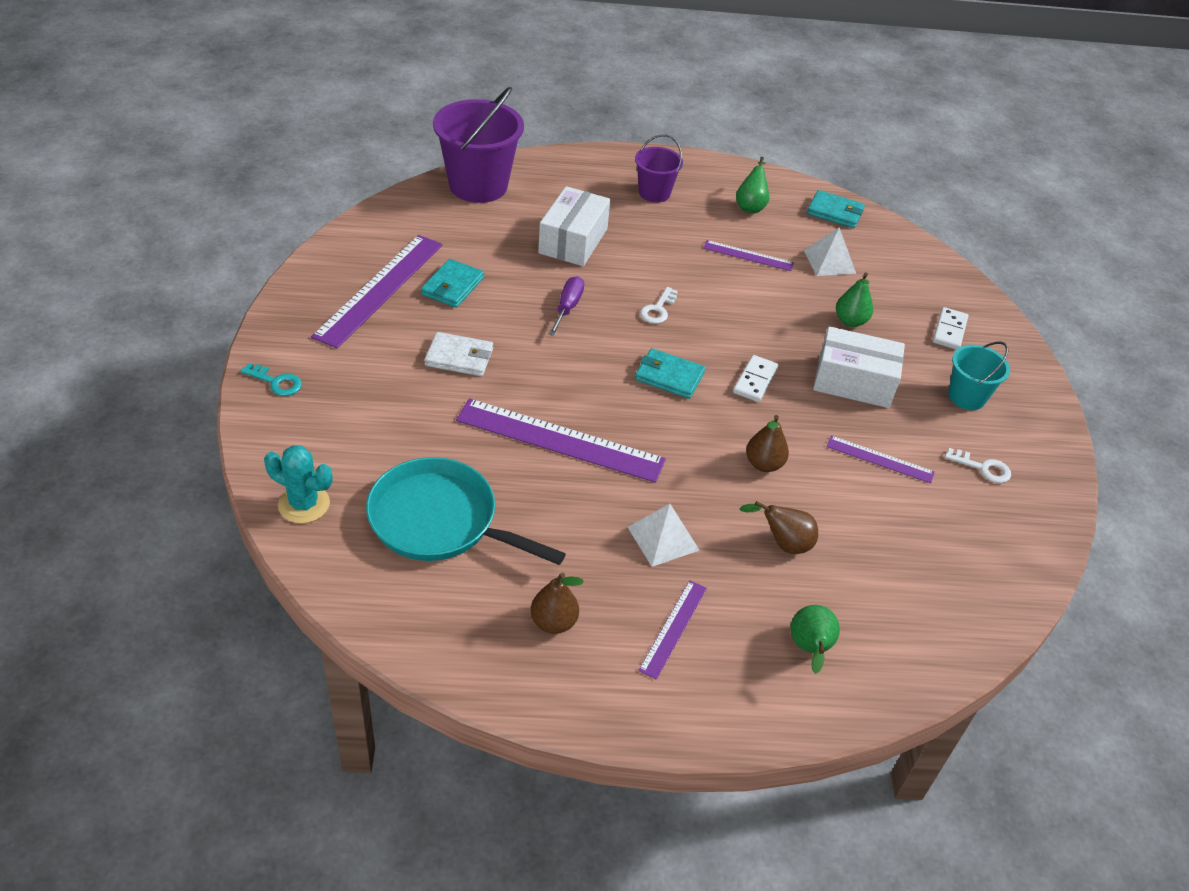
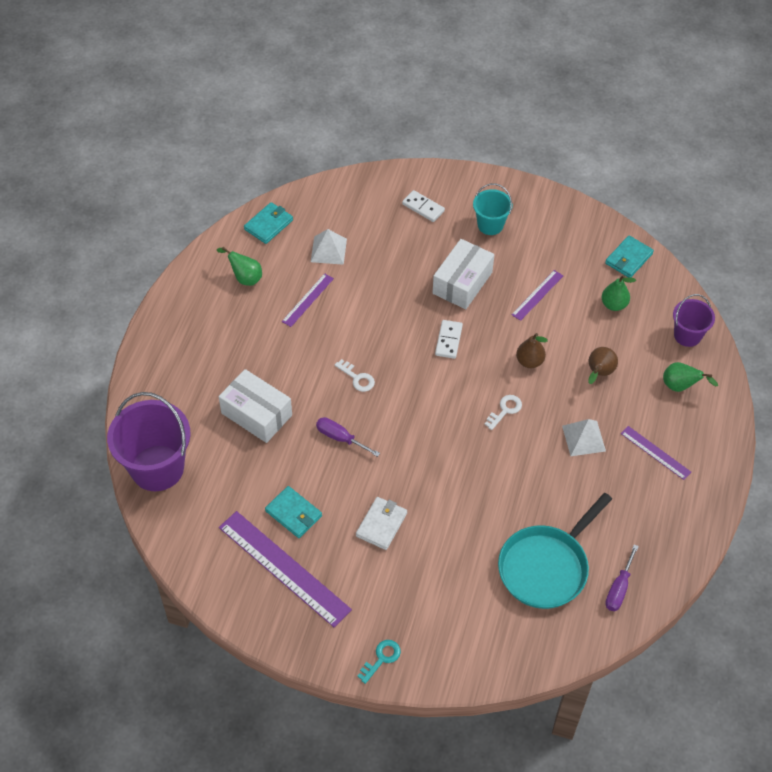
camera: 70 degrees left, 10 degrees up
(304, 504) = (515, 652): turquoise cactus -> none
(425, 607) = (619, 588): none -> purple screwdriver
(554, 622) = (641, 517): brown pear -> none
(560, 440) = (483, 477): purple ruler -> none
(654, 193) = (207, 339): purple bucket -> purple bucket (687, 335)
(669, 376) = (433, 392): turquoise wallet -> turquoise wallet (628, 258)
(755, 381) = (448, 340): white domino -> white domino turned 60 degrees clockwise
(850, 321) = (399, 262): green pear -> green pear (614, 304)
(982, 468) = (555, 243): white key -> white key (505, 410)

